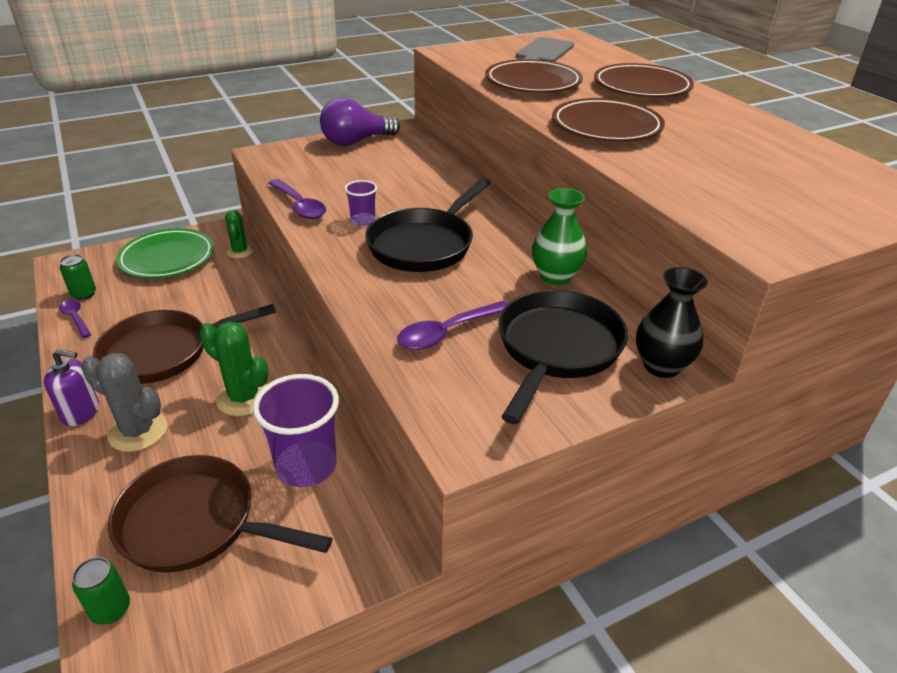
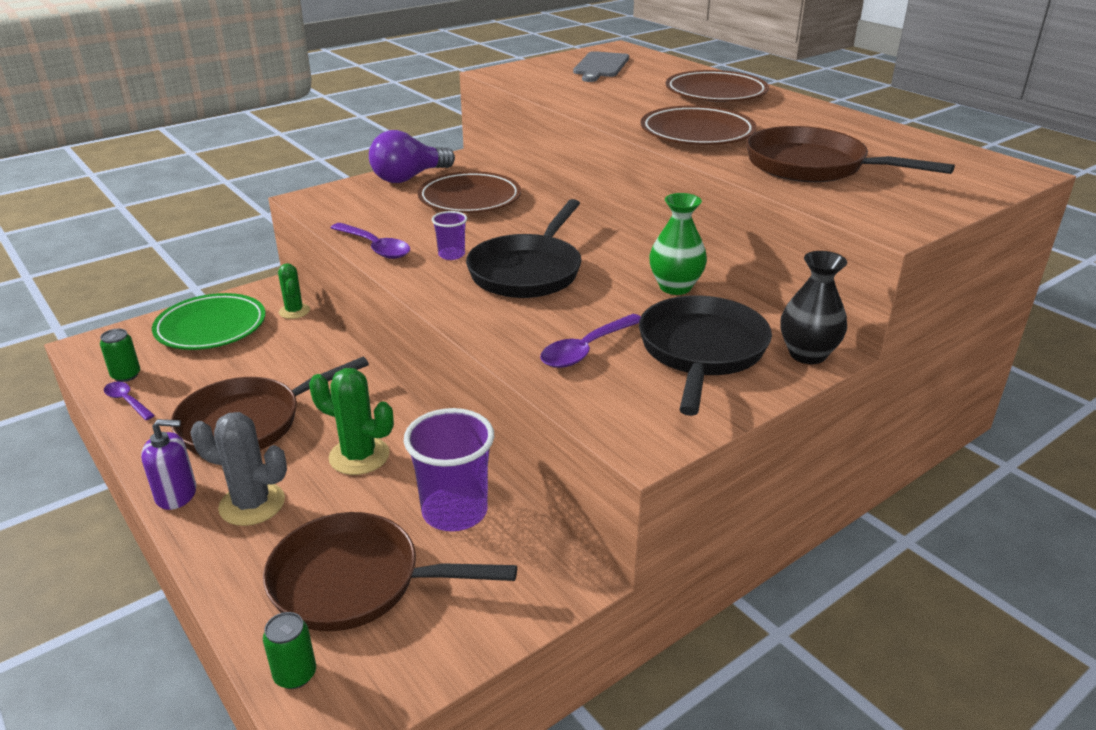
camera: 10 degrees left, 5 degrees down
(533, 83) = (603, 97): brown plate -> brown plate (469, 199)
(708, 173) = (813, 166): none -> brown pan

